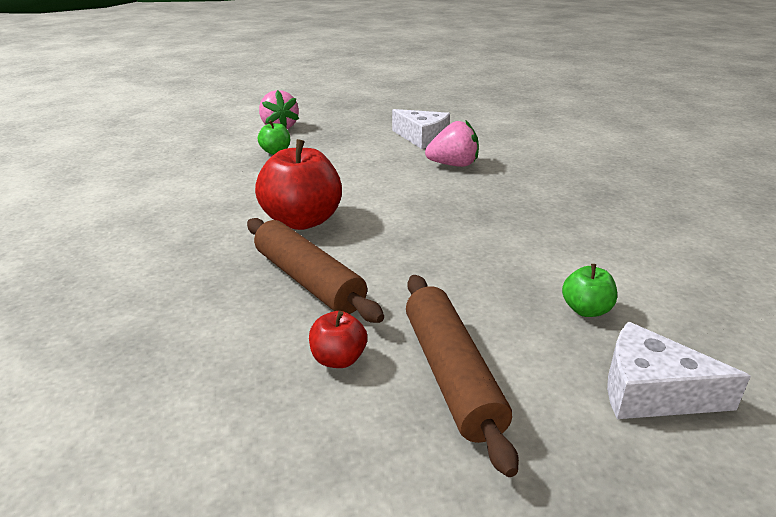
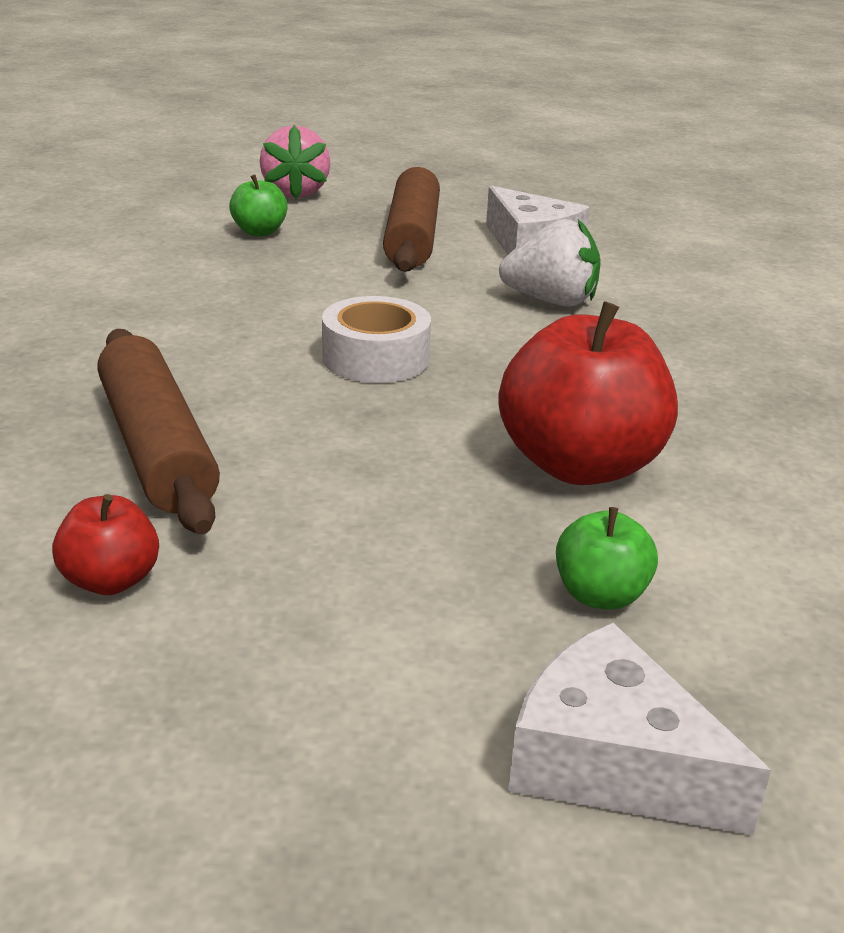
camera: 15 degrees right, 0 degrees up
(302, 221) = (218, 351): red apple -> red apple (580, 465)
(388, 210) = (375, 358): none -> white tape
(451, 374) = (274, 647): brown rolling pin -> brown rolling pin (411, 237)
(453, 165) = (551, 301): pink strawberry -> white strawberry

